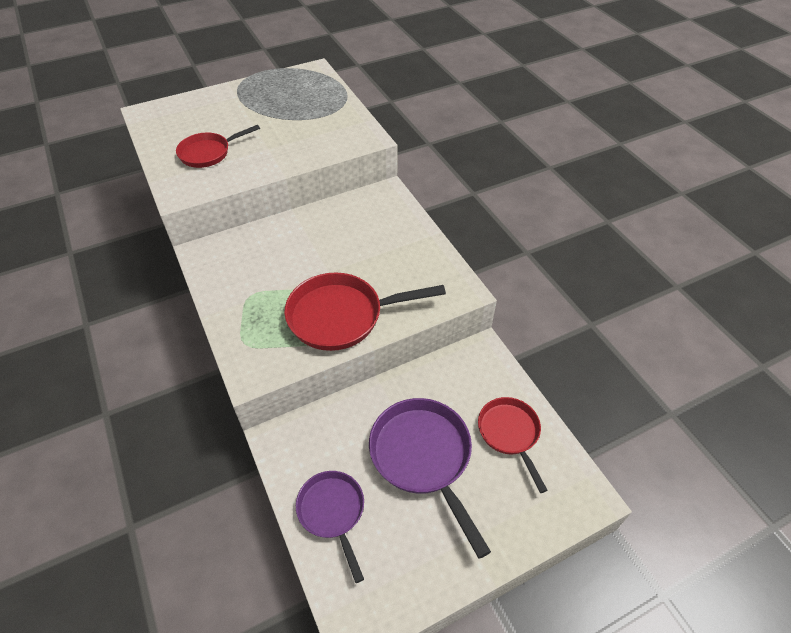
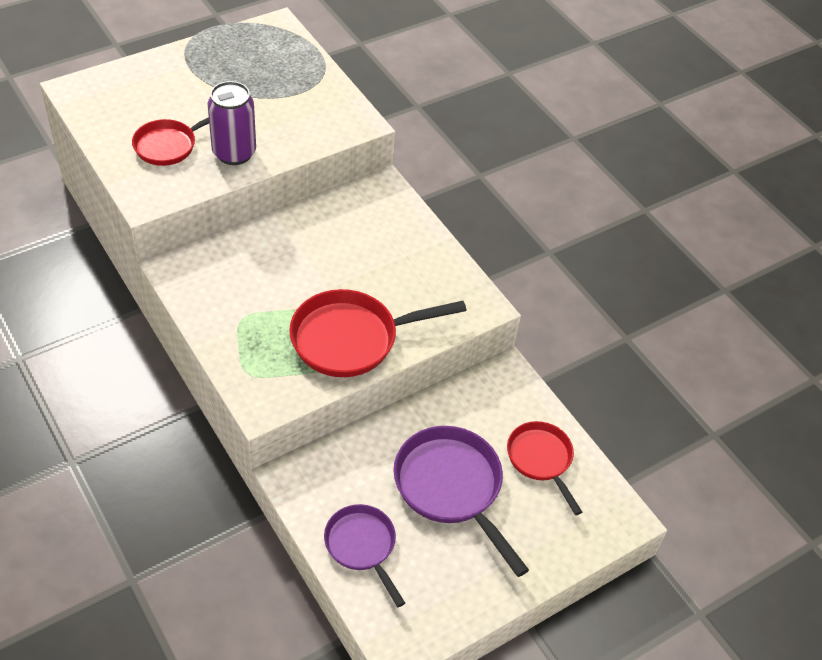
camera: 10 degrees left, 0 degrees up
(260, 159) = (234, 153): none -> purple can

